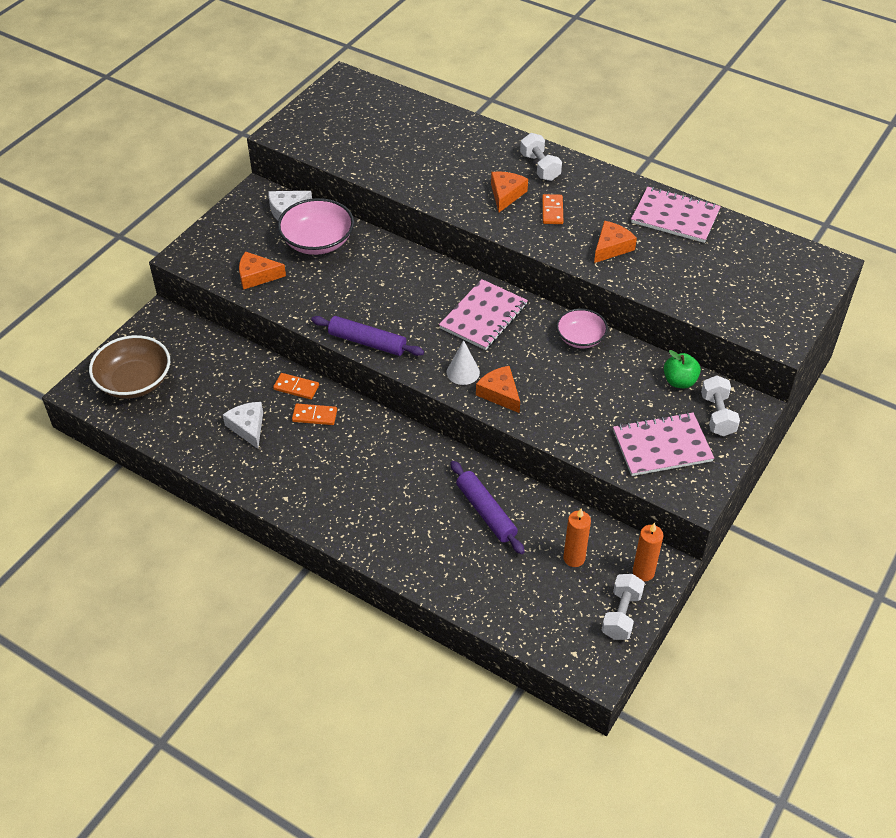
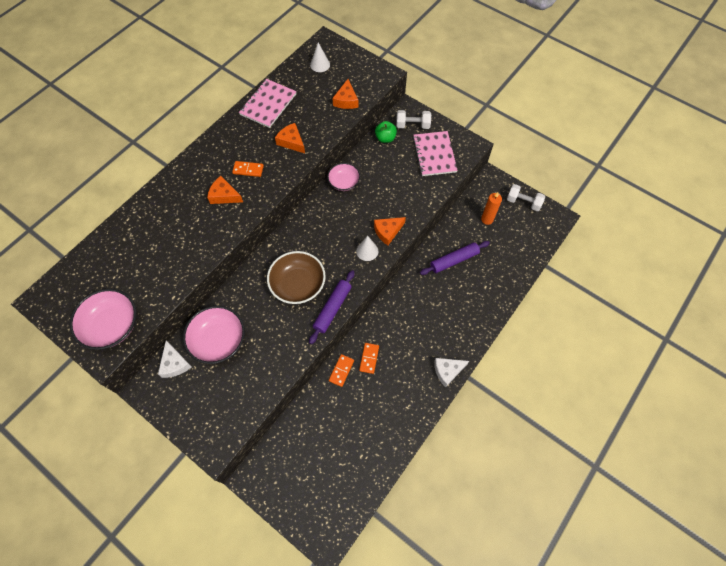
camera: 85 degrees left, 15 degrees up
(134, 381) = (321, 495): brown bowl -> brown bowl (298, 284)
(248, 427) = (376, 405): white cheese -> white cheese (447, 371)
(257, 276) = (249, 387): orange cheese -> orange cheese (346, 100)
(315, 133) = (111, 325): none -> pink bowl
(483, 316) = (317, 234): pink notebook -> none
(540, 167) = (198, 171): white dumbbell -> none
(643, 572) = (496, 188): orange candle -> none
(774, 263) = (320, 64): none -> white cone

